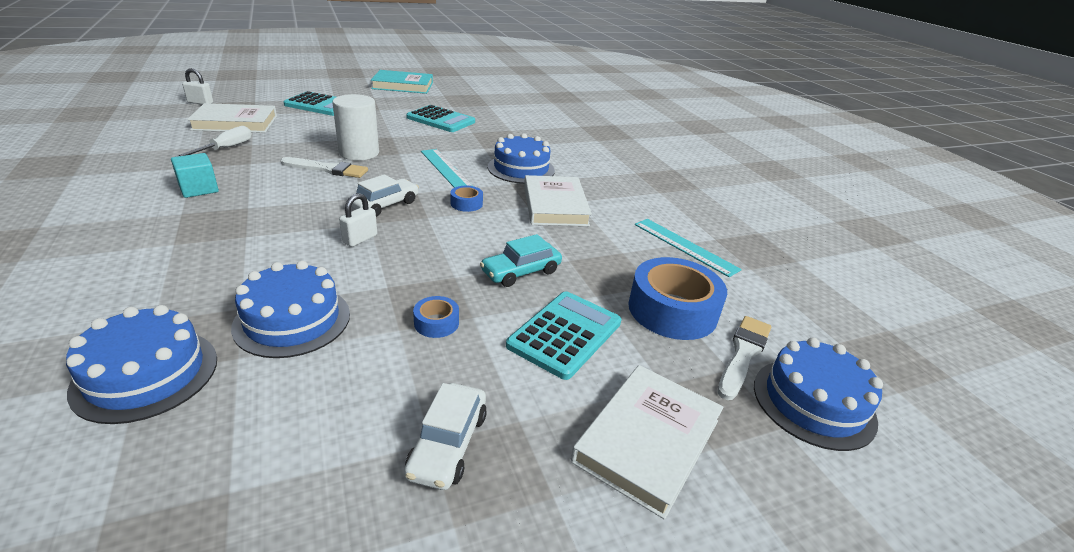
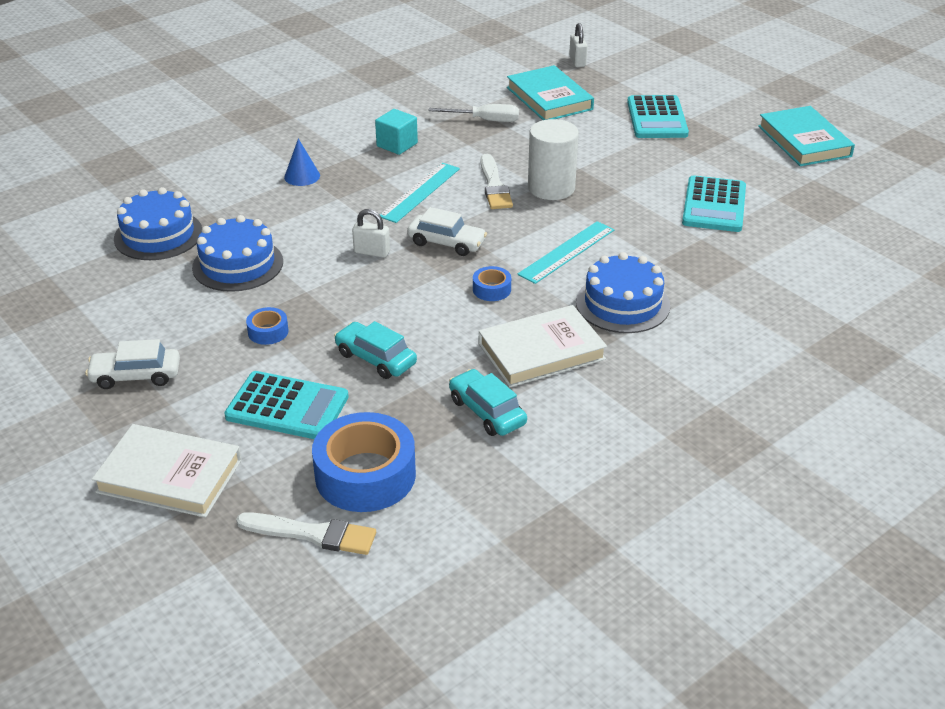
camera: 75 degrees right, 5 degrees up
(173, 246) = (302, 176): none -> blue cone
(235, 123) = (549, 98): white book -> turquoise book
(613, 241) = (487, 411): none -> turquoise car
(685, 246) = (517, 474): turquoise ruler -> turquoise ruler (420, 192)
(813, 402) = (256, 588): blue cake -> none

